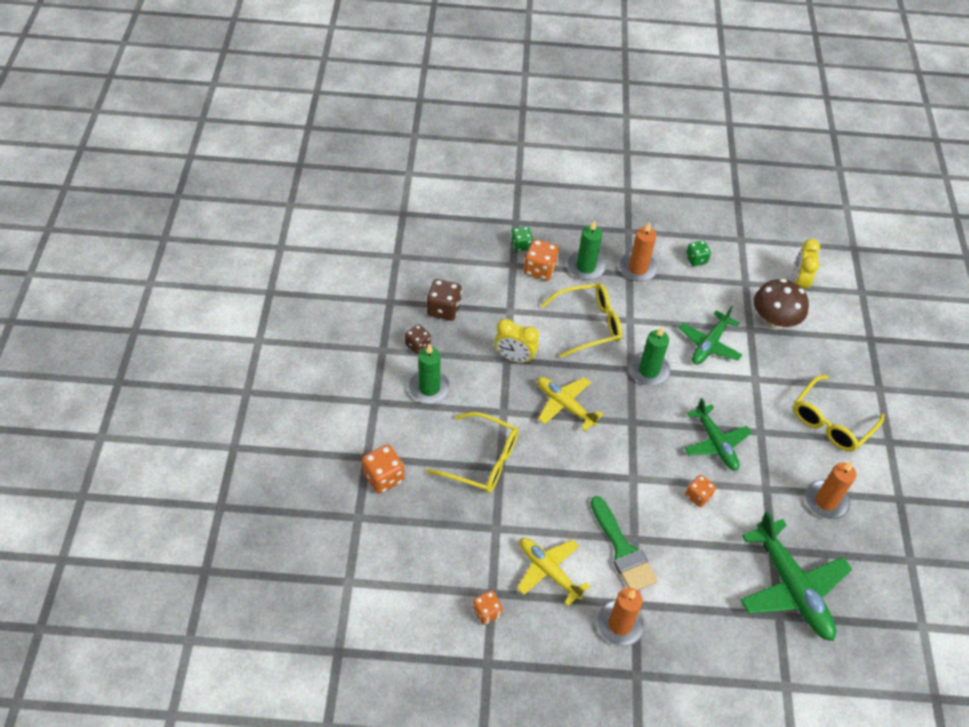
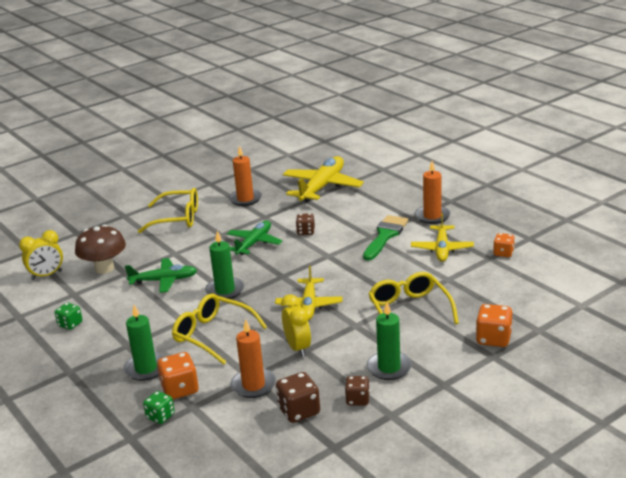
camera: 125 degrees left, 25 degrees down
(638, 268) = (115, 344): orange candle -> orange candle (253, 385)
(698, 496) = (306, 232): orange dice -> brown dice
(791, 587) = (322, 187): green plane -> yellow plane

